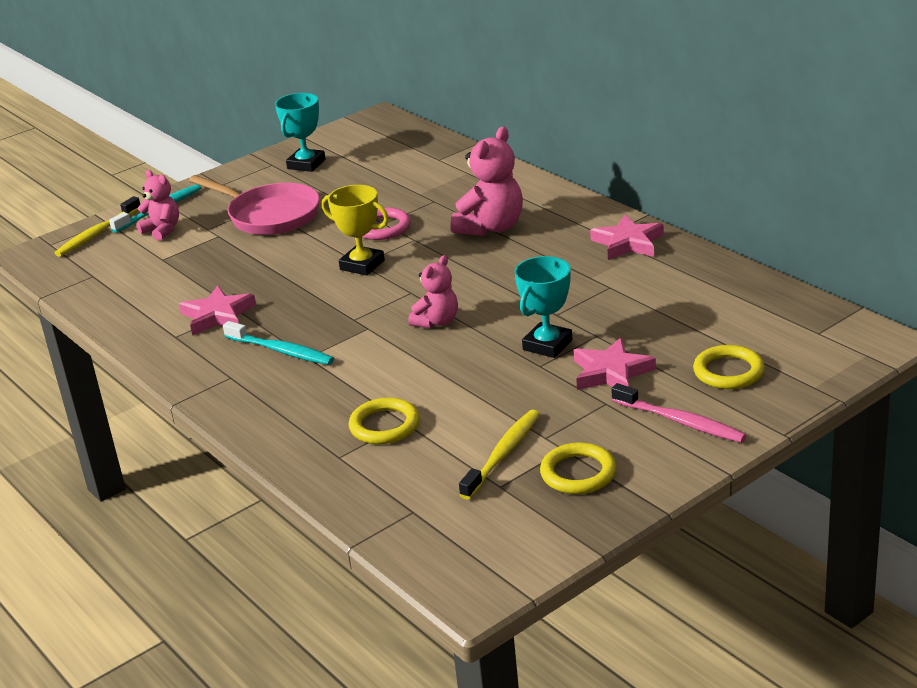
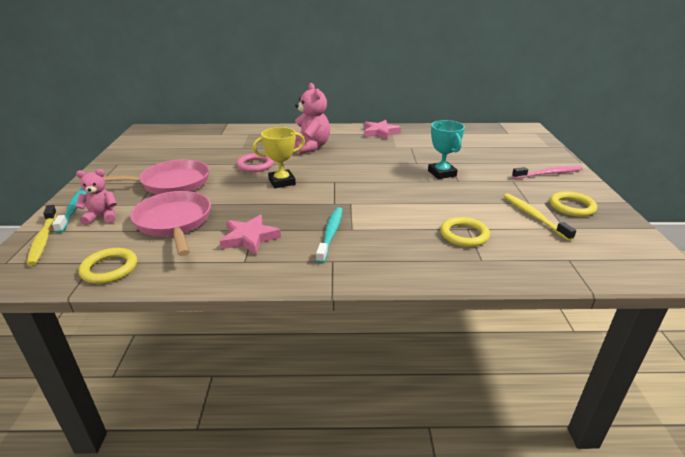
camera: 55 degrees left, 0 degrees up
(197, 266) = (174, 222): none -> pink pan
(281, 351) = (330, 234): turquoise toothbrush -> turquoise toothbrush turned 60 degrees counterclockwise
(306, 164) = (142, 157): turquoise trophy -> none
(437, 322) = (376, 186): pink teddy bear -> none
(611, 372) = (487, 171): pink star -> none
(728, 371) = (518, 153): yellow ring -> yellow ring (109, 268)

